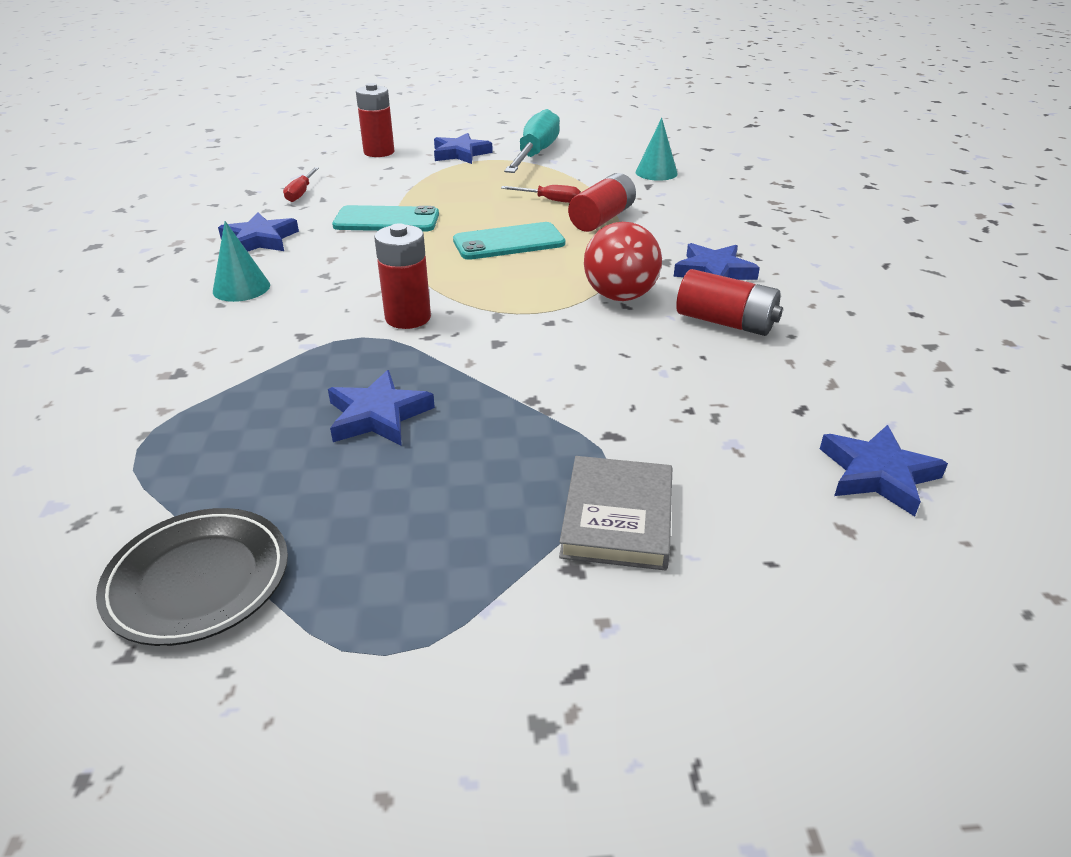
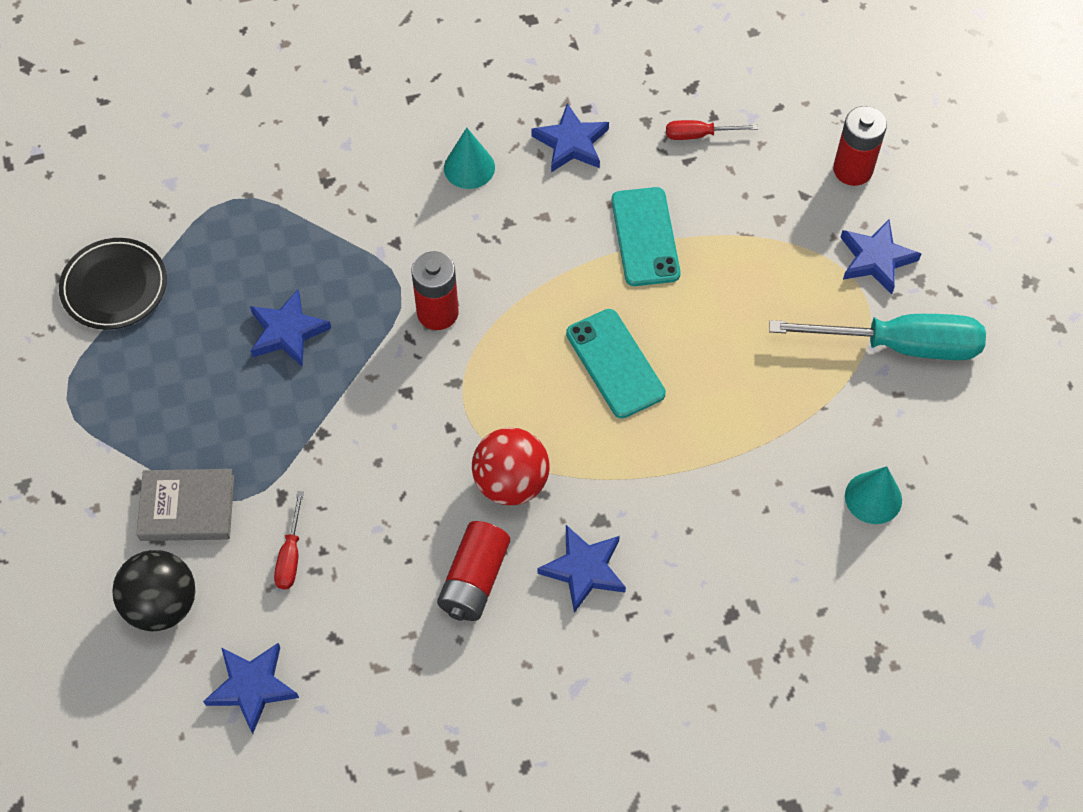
camera: 80 degrees right, 25 degrees up
(550, 200) = (743, 386): red screwdriver -> red screwdriver (291, 555)
(602, 219) = (701, 447): red battery -> none
(770, 551) = (162, 605): none -> black ball

